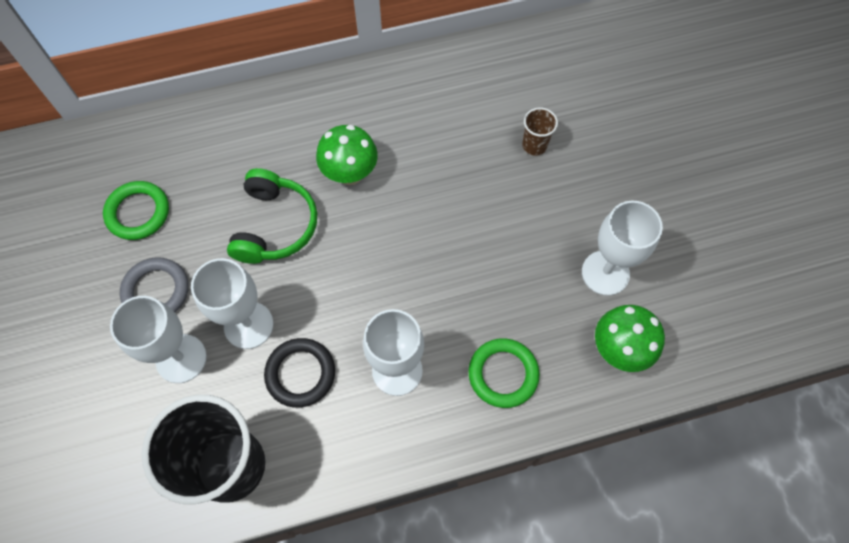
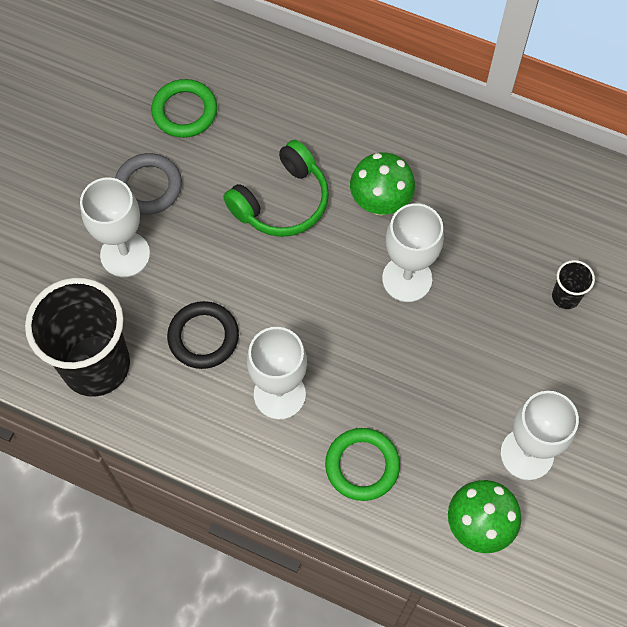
camera: 40 degrees right, 0 degrees up
(248, 325) = (195, 267): white goblet -> white goblet (407, 279)
(534, 145) = (565, 296): brown cup -> black cup

